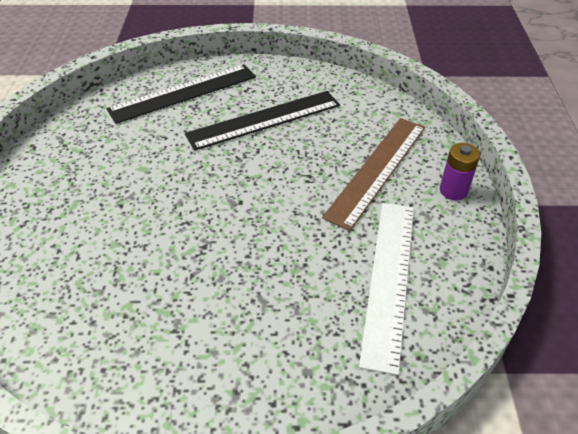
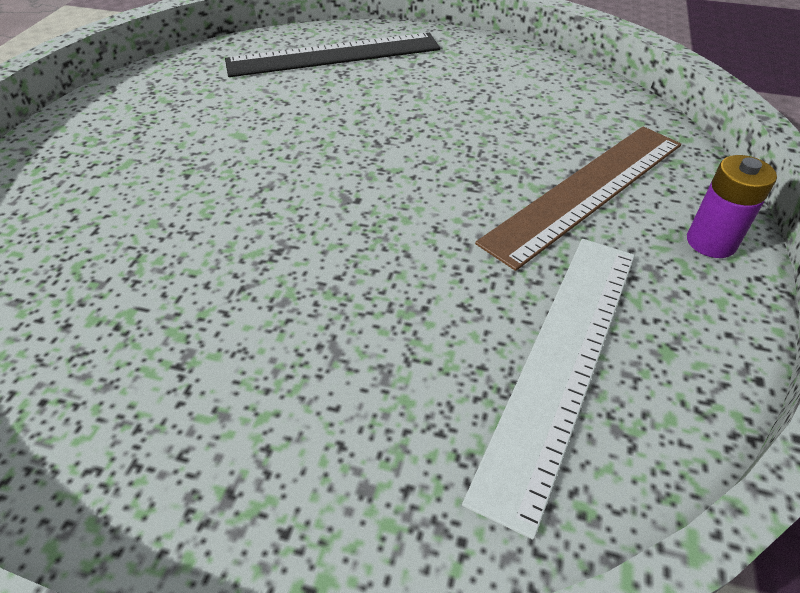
camera: 15 degrees right, 0 degrees up
(264, 119) = (433, 100): black ruler -> none

